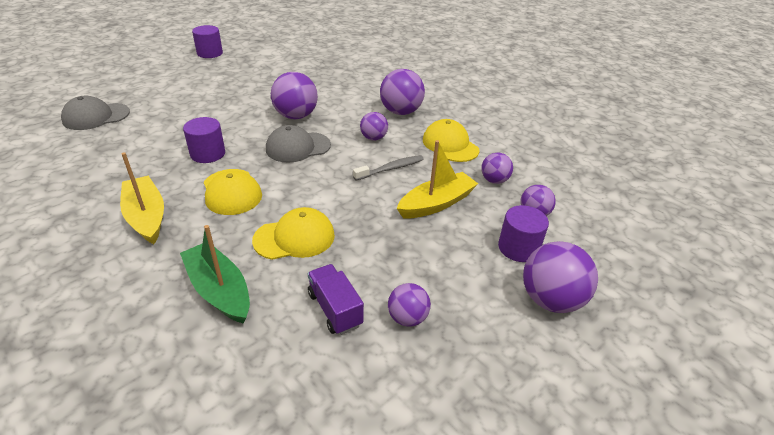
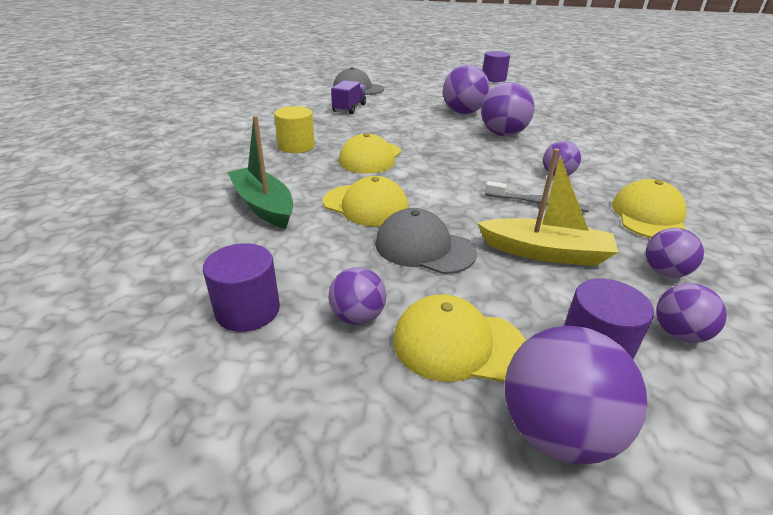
camera: 50 degrees right, 5 degrees down
(146, 216) = (296, 146): yellow boat -> yellow cylinder
(207, 154) = (392, 131): purple cylinder -> purple cylinder (248, 310)
(219, 290) = (263, 206): green boat -> green boat turned 45 degrees counterclockwise
(298, 147) = (470, 153): grey cap -> grey cap (424, 248)
(335, 309) = (312, 267): purple truck -> purple truck (349, 108)
(400, 112) = (625, 168): purple ball -> purple ball (463, 112)
(470, 291) = (458, 344): none -> yellow cap

